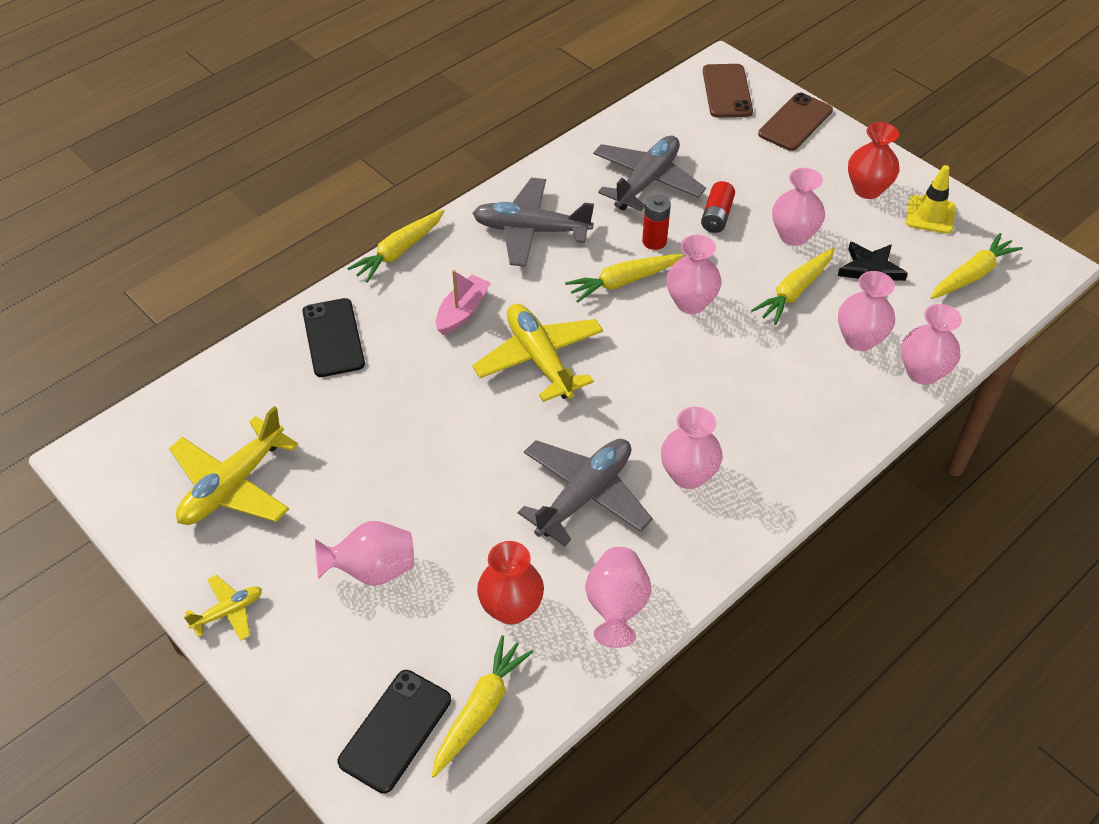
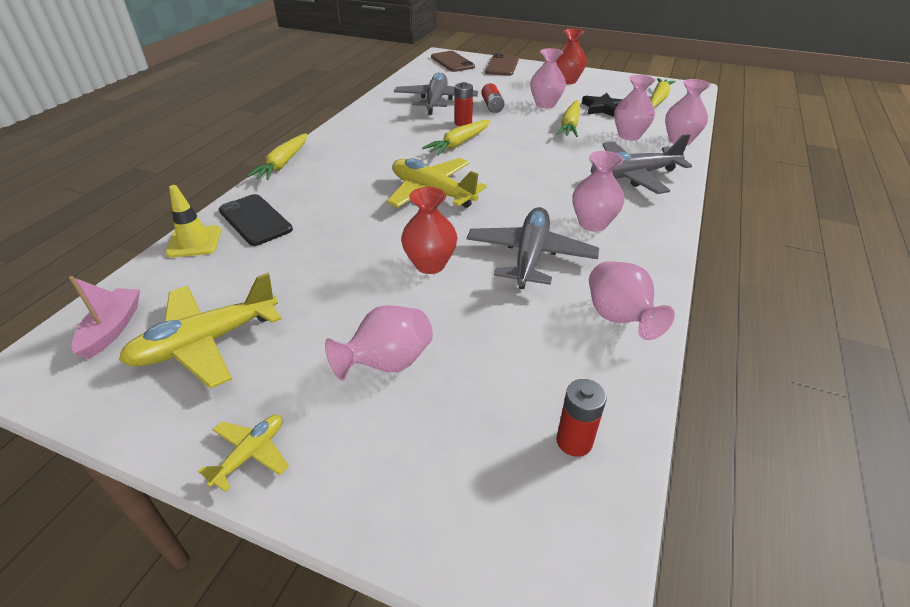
camera: 25 degrees left, 10 degrees down
(233, 485) = (206, 342): yellow plane -> yellow plane turned 45 degrees clockwise
(395, 730) = (506, 497): black phone -> none
(462, 312) = (354, 182): pink boat -> pink boat (112, 329)
(480, 710) = (574, 441): yellow carrot -> red battery
(511, 608) = (535, 348): red vase -> red vase (430, 264)
(531, 230) = (376, 135): grey plane -> grey plane (633, 176)
(690, 303) = (512, 143): pink vase -> none
(930, 215) = (611, 83): yellow traffic cone -> yellow traffic cone (194, 242)

